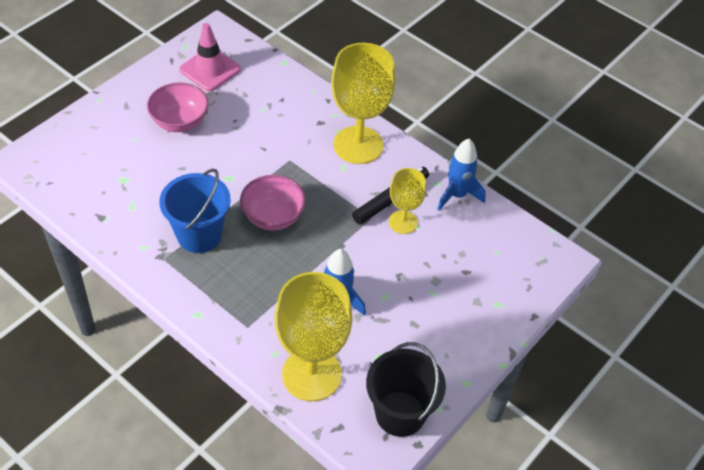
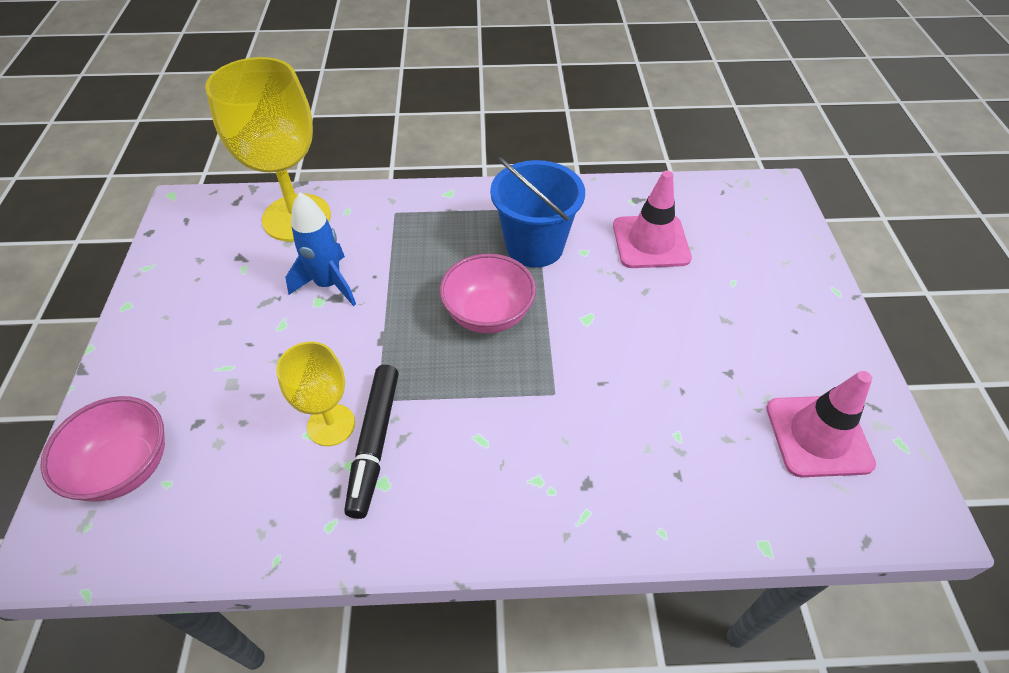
camera: 140 degrees right, 0 degrees up
(137, 188) = (650, 242): none -> pink traffic cone
(180, 122) = (728, 335): pink bowl -> pink bowl (126, 467)
(358, 145) = (498, 492): yellow goblet -> none
(400, 413) = (183, 241): black bucket -> none
(457, 195) = (284, 529): blue rocket -> none

